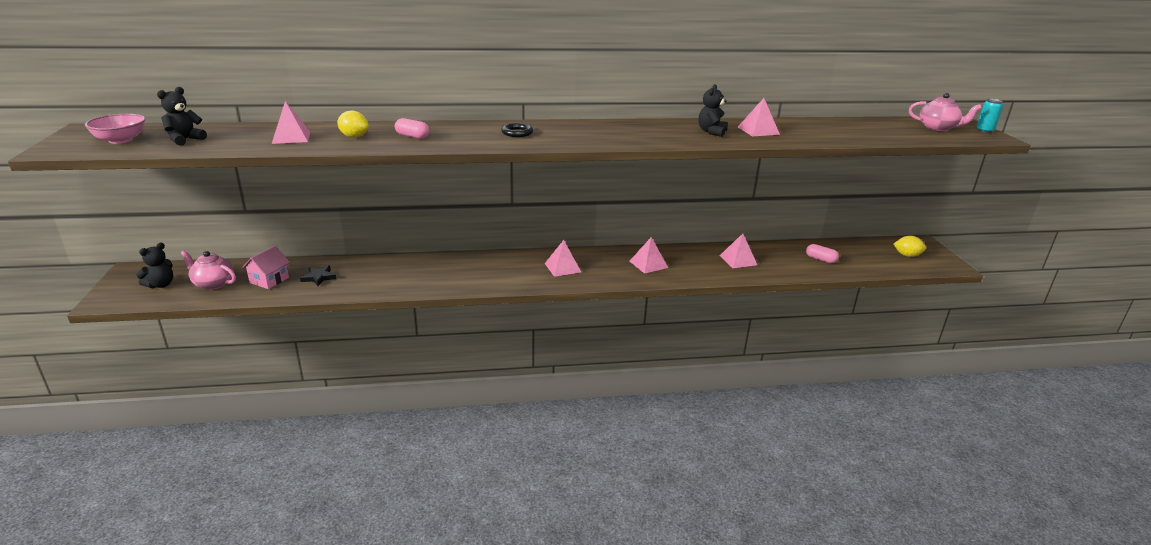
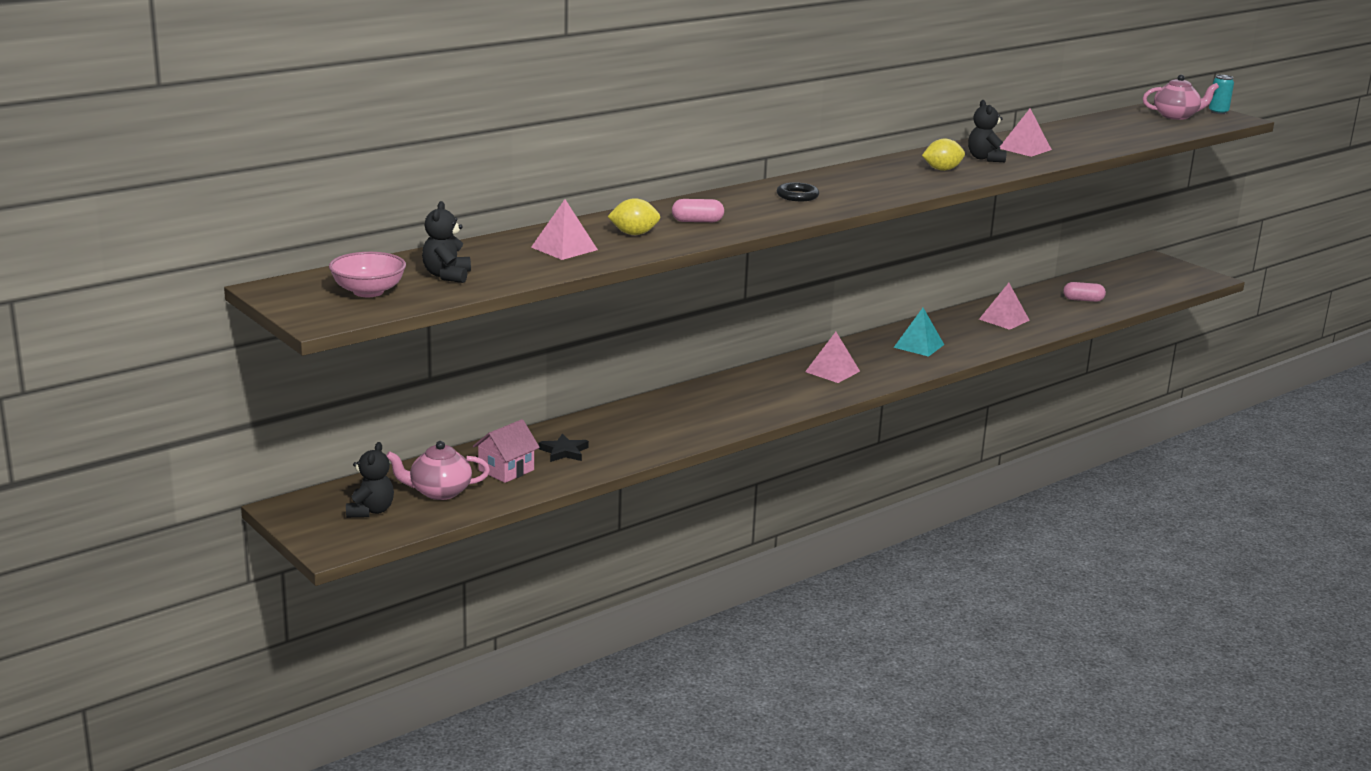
camera: 30 degrees left, 5 degrees down
(269, 280) = (506, 470): pink house -> pink house turned 45 degrees clockwise
(648, 264) = (918, 346): pink pyramid -> turquoise pyramid
(907, 255) = (1157, 277): yellow lemon -> yellow lemon (942, 169)

